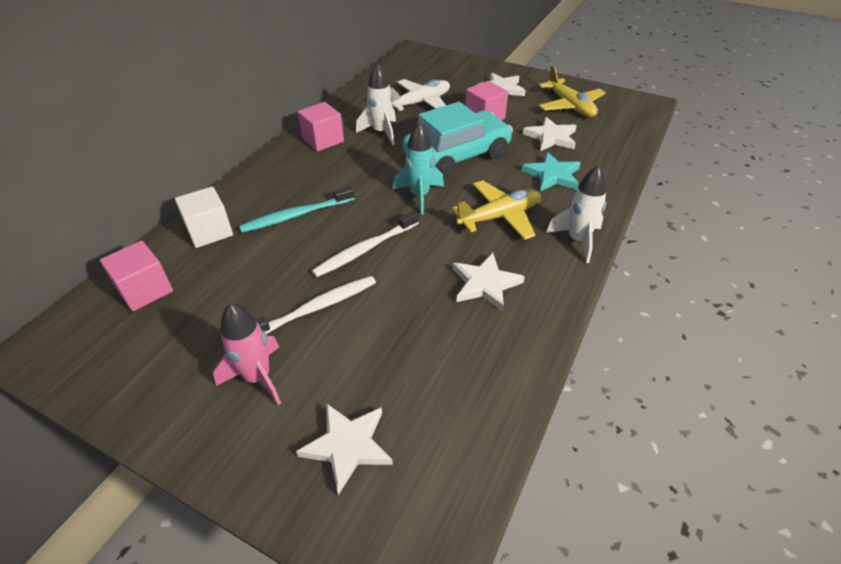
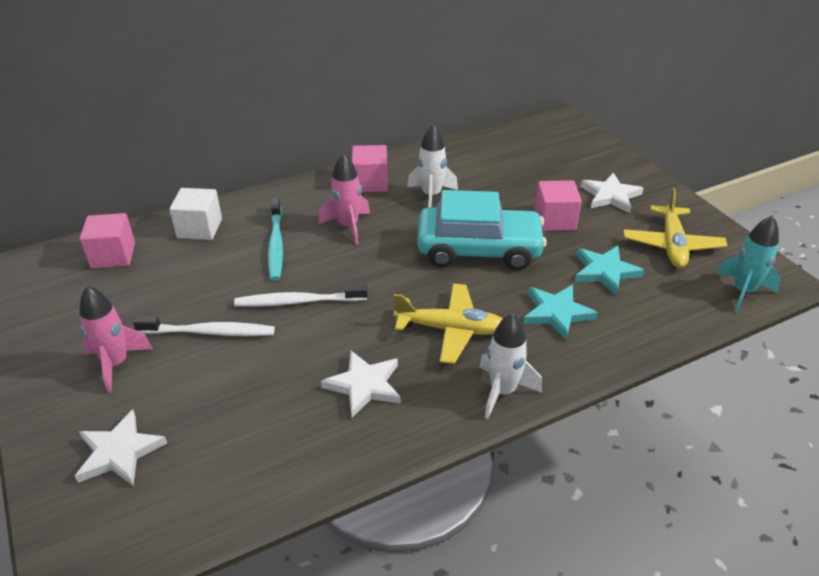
camera: 35 degrees right, 5 degrees down
(296, 215) = (276, 244): turquoise toothbrush -> turquoise toothbrush turned 105 degrees counterclockwise
(341, 178) = (348, 226): none -> pink rocket
(419, 196) = (398, 274): turquoise rocket -> turquoise rocket (743, 292)
(420, 103) = (504, 179): white plane -> none
(551, 137) = (605, 272): white star -> turquoise star

